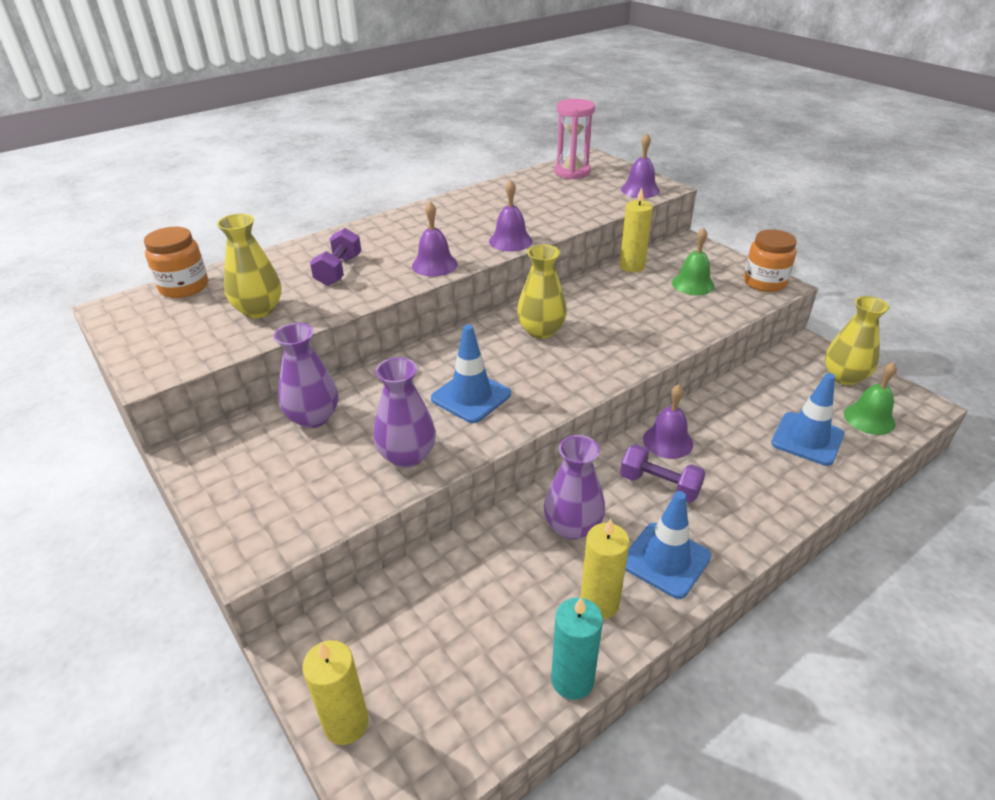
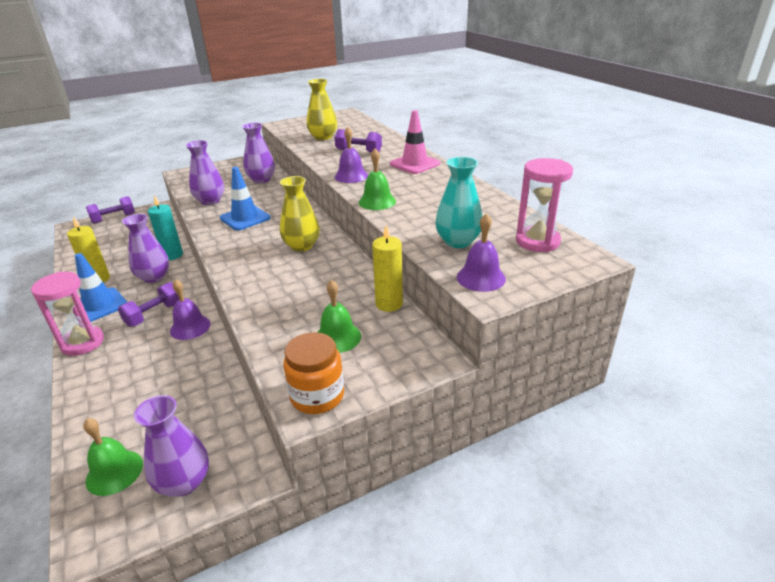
camera: 100 degrees right, 5 degrees down
(184, 287) = (359, 122): orange jar -> none
(346, 723) = (114, 218): yellow candle -> purple dumbbell
(393, 229) = (414, 164): none -> pink traffic cone
(510, 241) = (377, 201): purple bell -> green bell
(572, 680) = (71, 267): turquoise candle -> turquoise candle (172, 255)
(585, 199) = (458, 241): none -> turquoise vase
(746, 533) = (83, 343): none -> pink hourglass
(807, 439) = (129, 409): blue traffic cone -> none
(844, 377) = (184, 482): yellow vase -> purple vase

